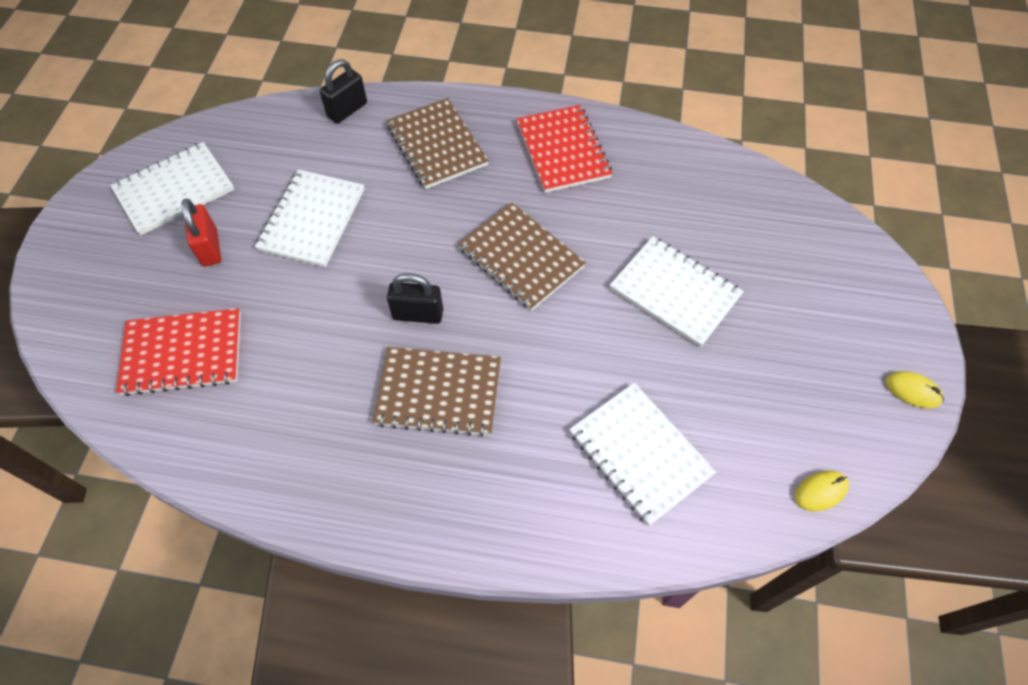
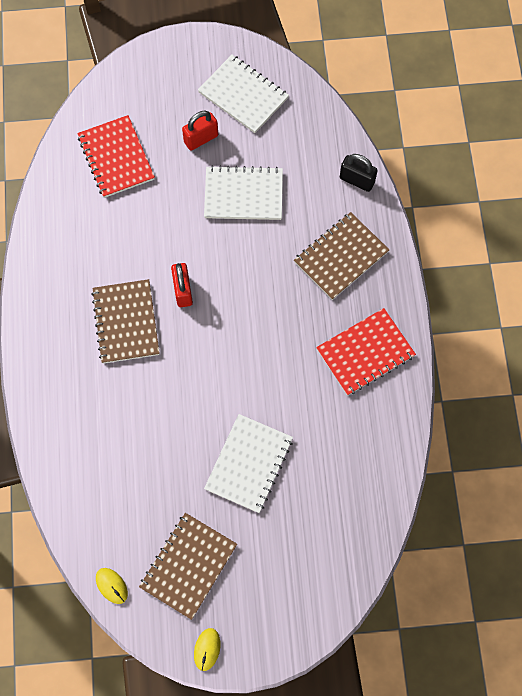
camera: 75 degrees right, 10 degrees up
(418, 314) = (183, 291): black padlock -> red padlock
(521, 257) = (250, 347): brown notebook -> brown notebook (188, 566)
(640, 453) = (112, 461): white notebook -> none

